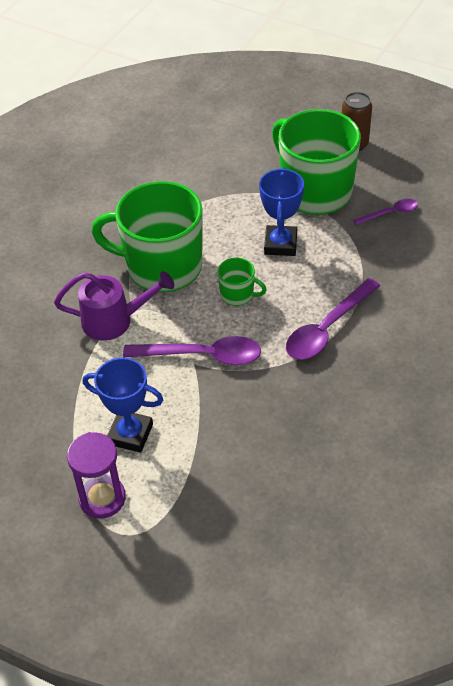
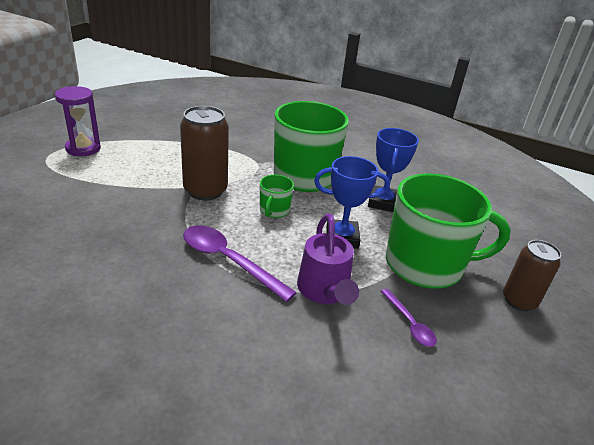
camera: 80 degrees right, 15 degrees down
(115, 320) = (247, 155): purple watering can -> purple watering can (324, 291)
(130, 434) = (135, 159): blue trophy -> blue trophy (382, 202)
(202, 355) = (205, 191): purple spoon -> brown can
(314, 191) = (426, 265): green mug -> green mug turned 45 degrees clockwise

